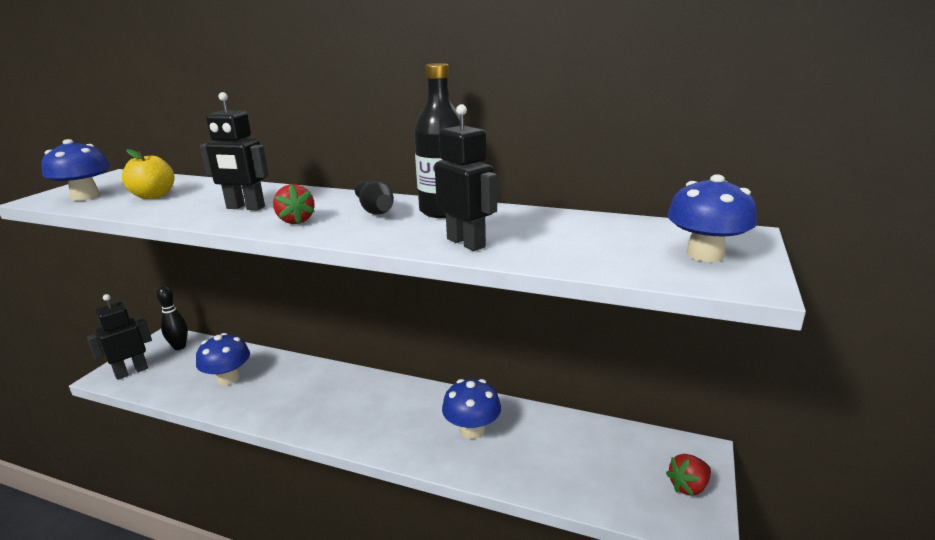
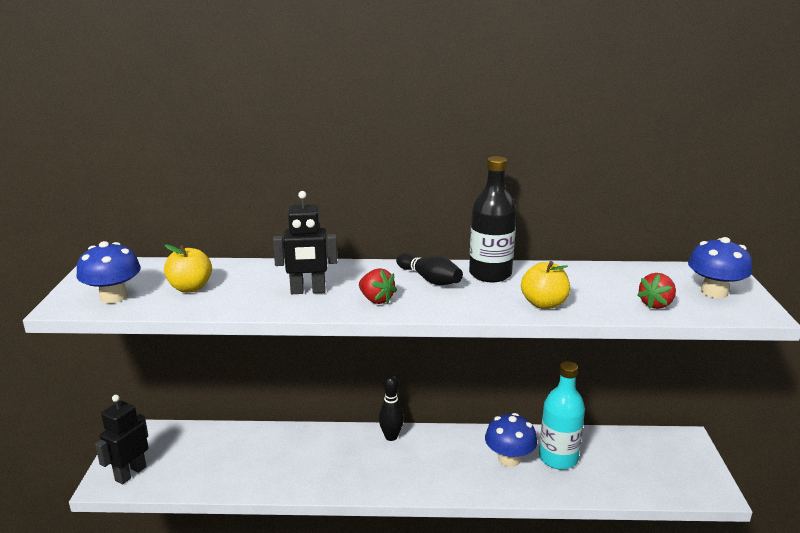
camera: 20 degrees left, 0 degrees up
(179, 347) = (160, 438): black bowling pin -> black bowling pin (391, 437)
(228, 378) = (245, 459): blue mushroom -> none
(466, 243) = (544, 304): black robot -> yellow apple
(526, 440) = (558, 458): none -> turquoise bottle
(688, 486) = (693, 466): red strawberry -> red strawberry (656, 304)

